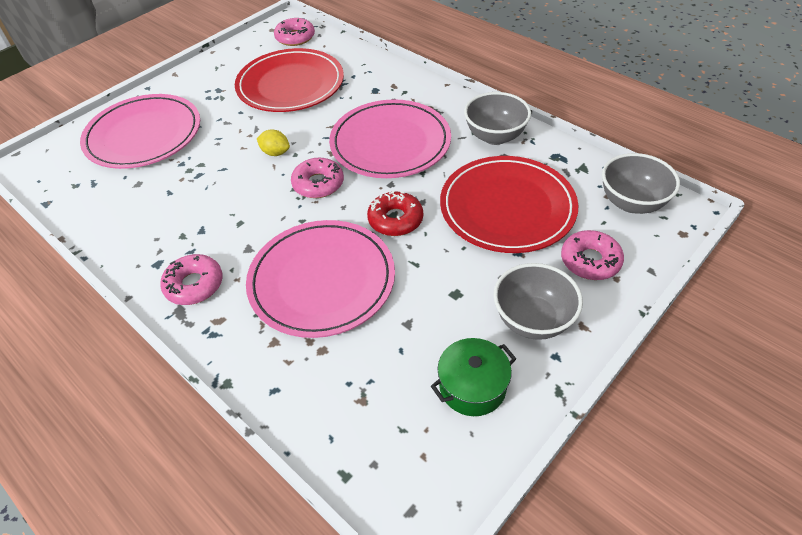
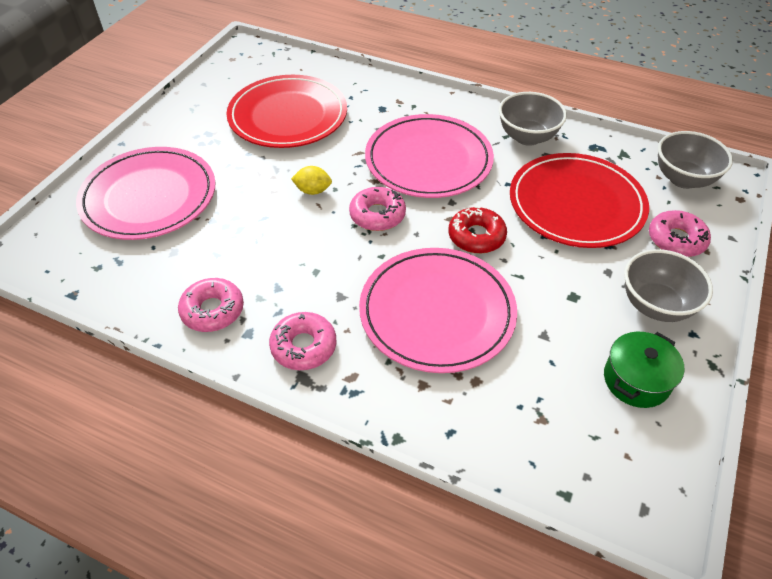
camera: 20 degrees left, 0 degrees up
(295, 37) = (264, 64): pink donut -> pink donut (212, 310)

